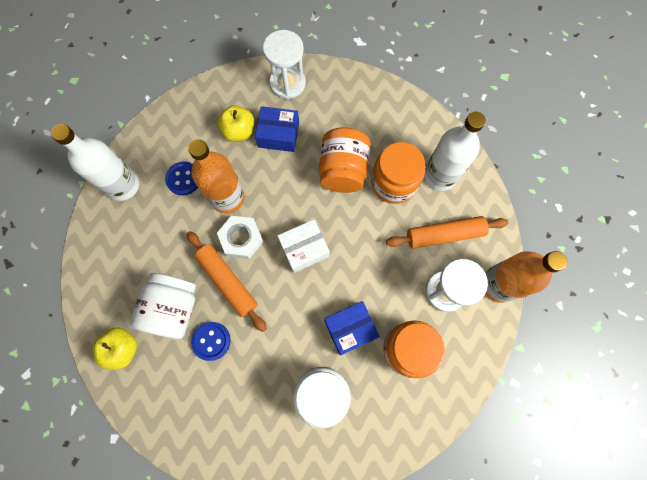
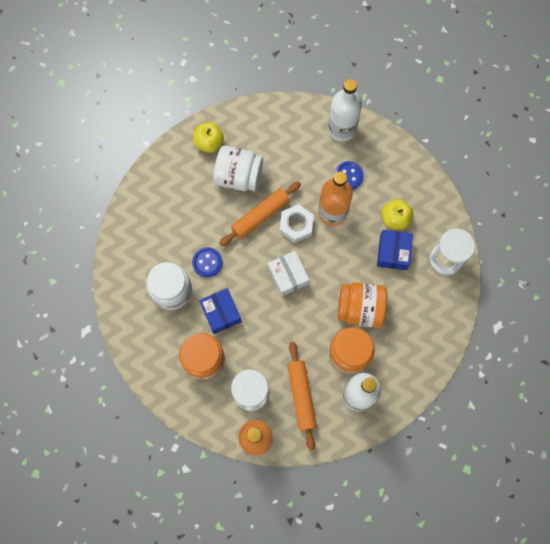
camera: 90 degrees right, 0 degrees up
(211, 341) = (213, 206): blue button -> blue button (207, 262)

